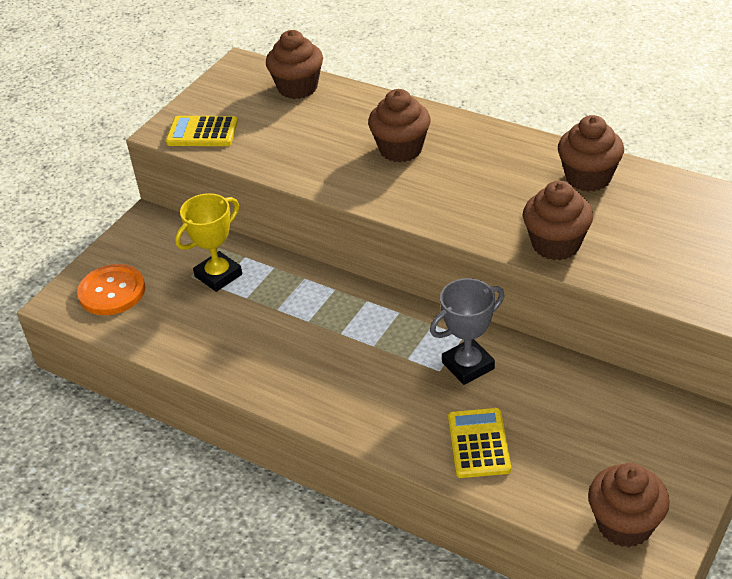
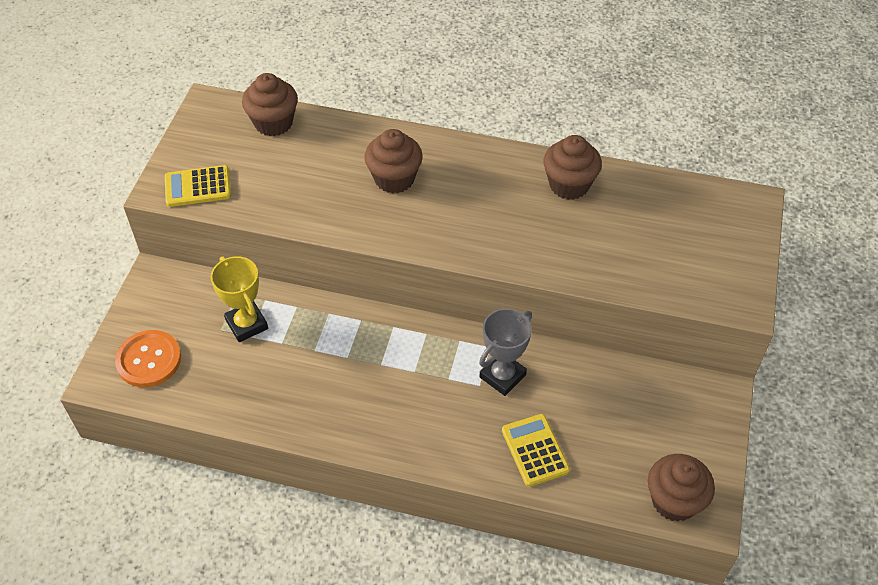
camera: 20 degrees left, 10 degrees up
(218, 275) = (246, 324): yellow trophy -> yellow trophy turned 60 degrees counterclockwise
(556, 244) = (563, 259): brown cupcake -> none

